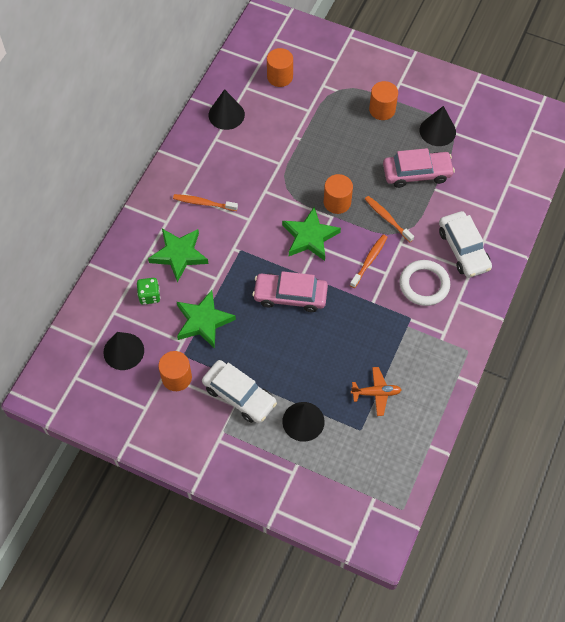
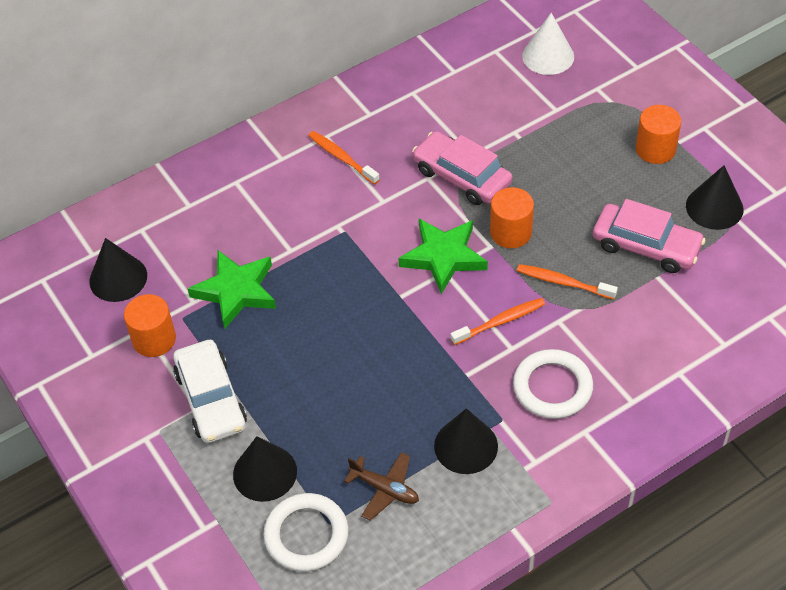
camera: 35 degrees right, 10 degrees down
(149, 296) = (196, 231): green dice -> none
(179, 255) = (267, 202): green star -> none
(226, 114) = (447, 71): black cone -> black cone (466, 446)
(280, 77) = (548, 56): orange cylinder -> white cone
(290, 295) = (365, 314): pink car -> pink car (462, 176)
(353, 443) = (306, 535): none -> white ring
(376, 393) = (384, 489): orange plane -> brown plane
(387, 218) = (563, 282): orange toothbrush -> orange toothbrush turned 60 degrees counterclockwise
(463, 249) = (641, 370): white car -> none

